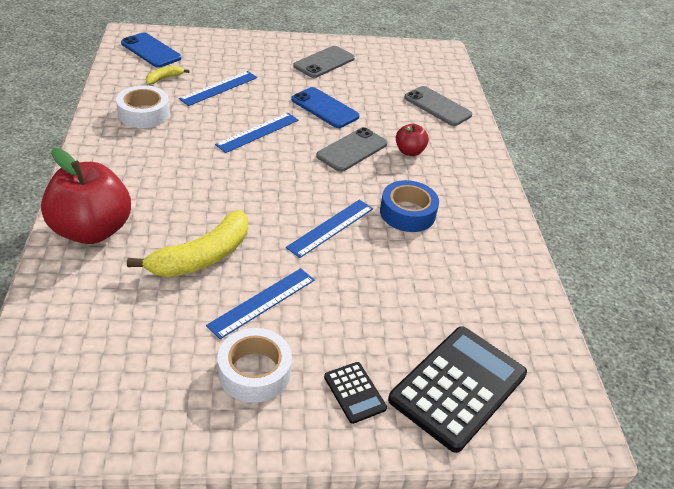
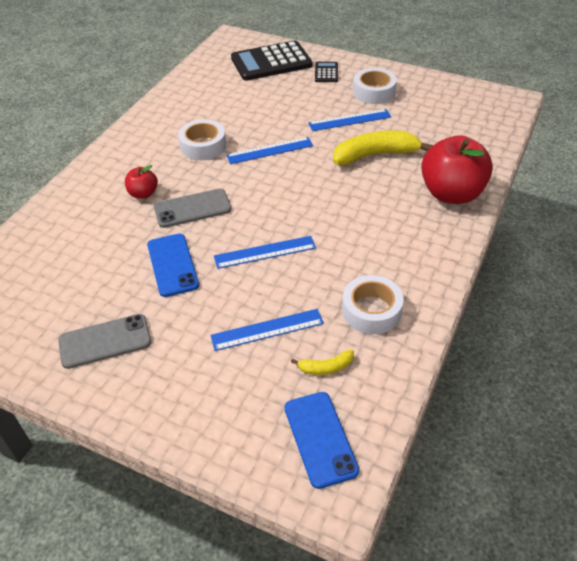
camera: 145 degrees left, 5 degrees up
(407, 213) = (203, 146): blue tape -> white tape
(437, 106) = (55, 235): grey phone -> none

